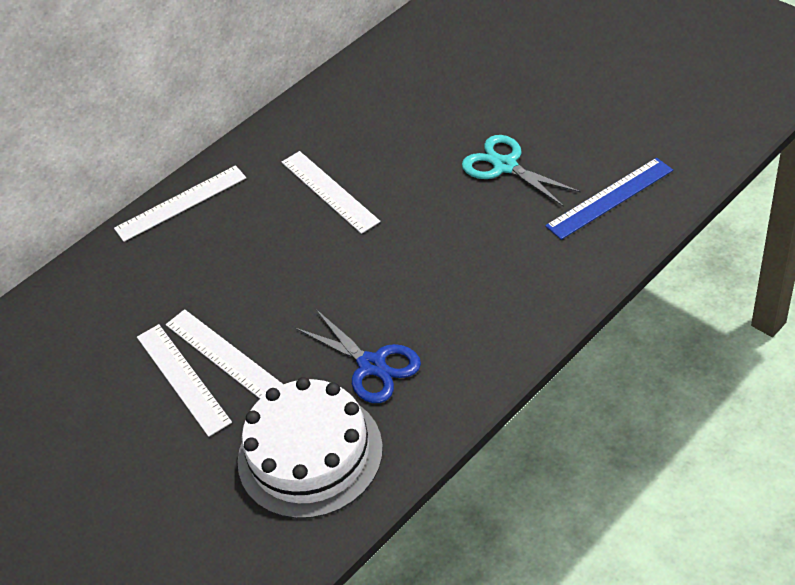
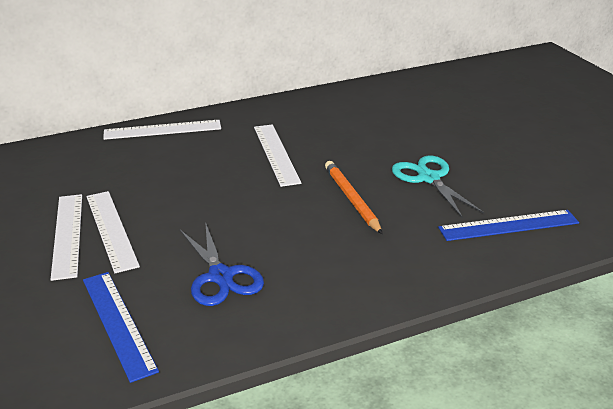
camera: 15 degrees right, 15 degrees down
(310, 454) = (118, 323): white cake -> blue ruler
(443, 222) = (351, 199): none -> orange pencil

